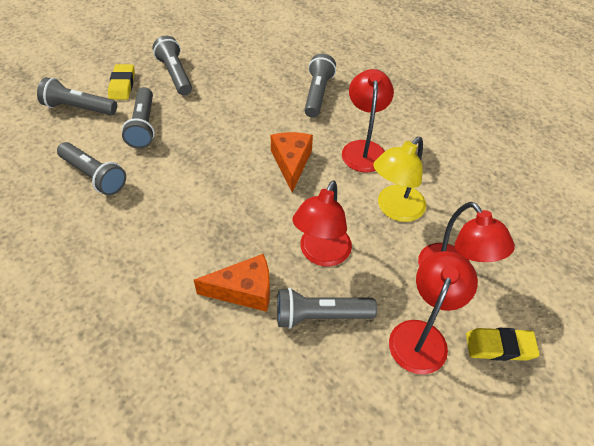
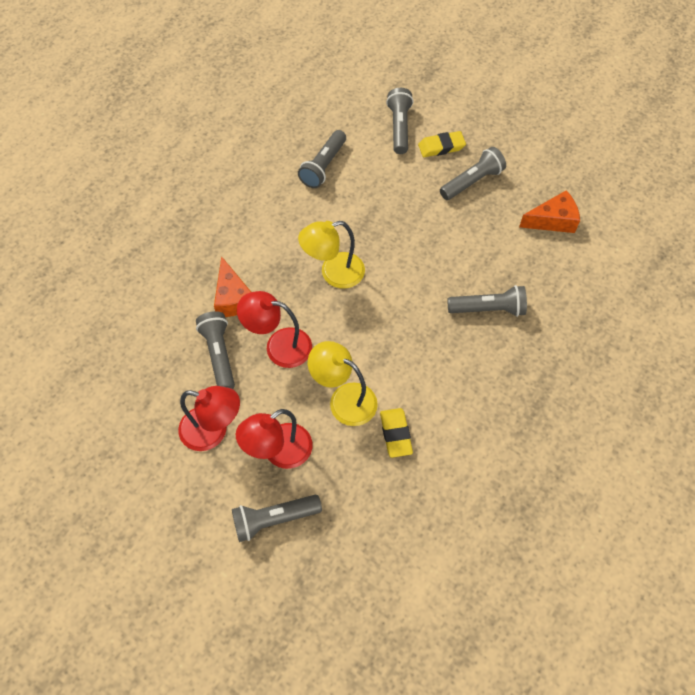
camera: 80 degrees right, 10 degrees up
(143, 126) = (392, 179): grey flashlight -> grey flashlight (274, 519)
(242, 192) = (333, 273): none -> yellow lamp
(291, 163) = (380, 304): orange cheese -> orange cheese (553, 220)
(363, 149) = (418, 363): red lamp -> none
(499, 346) = (212, 493): yellow eraser -> yellow eraser (395, 434)

